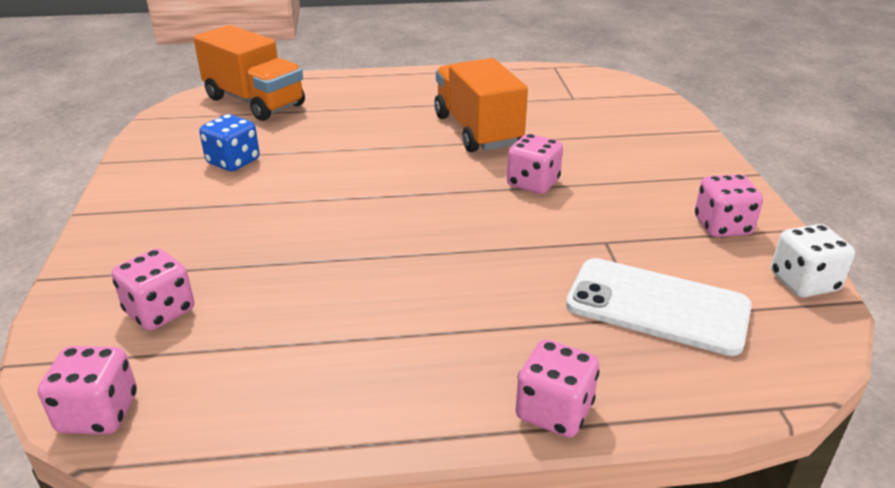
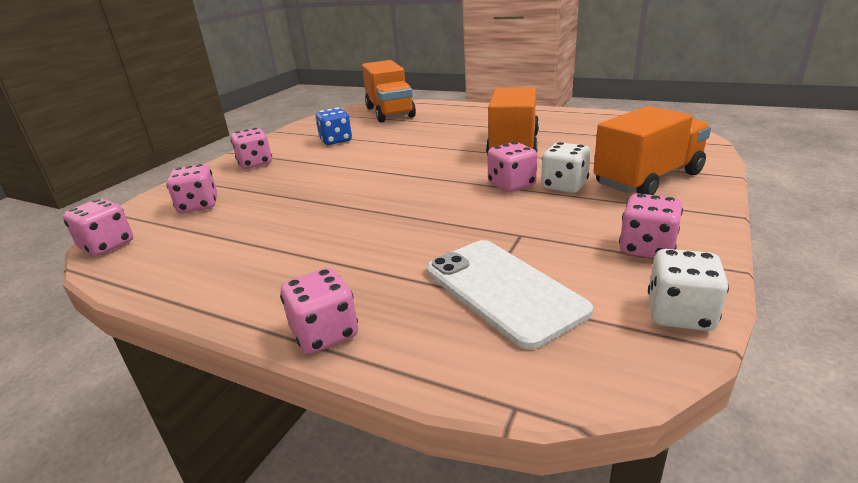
camera: 35 degrees right, 5 degrees down
(154, 224) = (255, 163): none -> pink dice
(585, 173) = (564, 186): none -> white dice
(650, 148) = (648, 179): none -> orange truck

